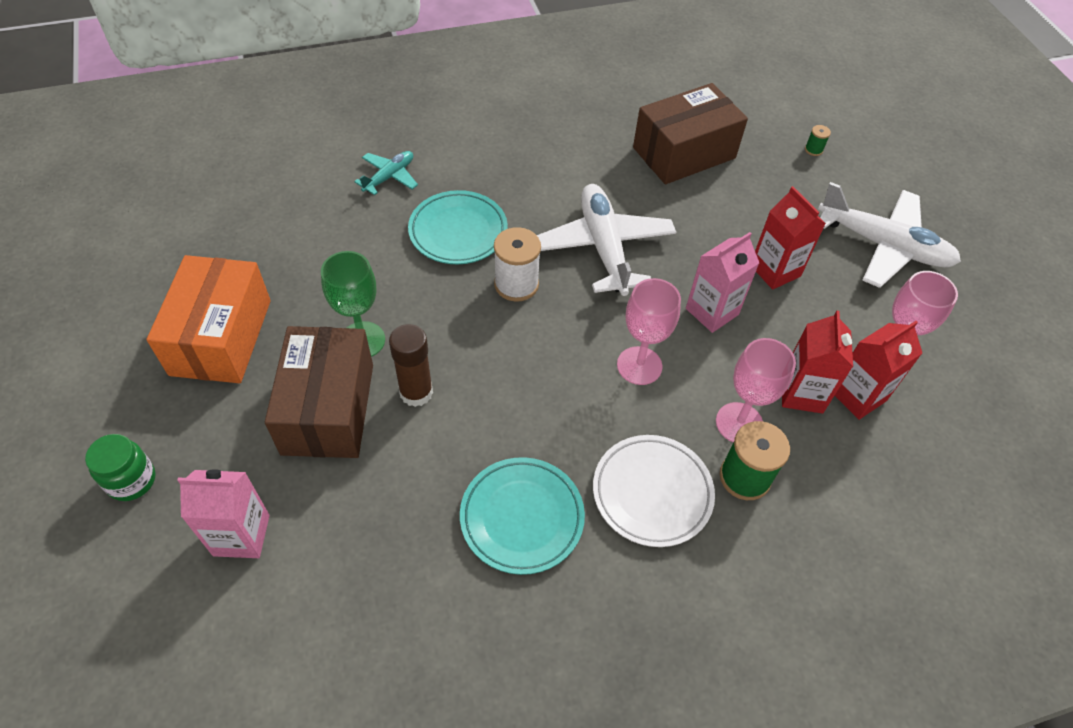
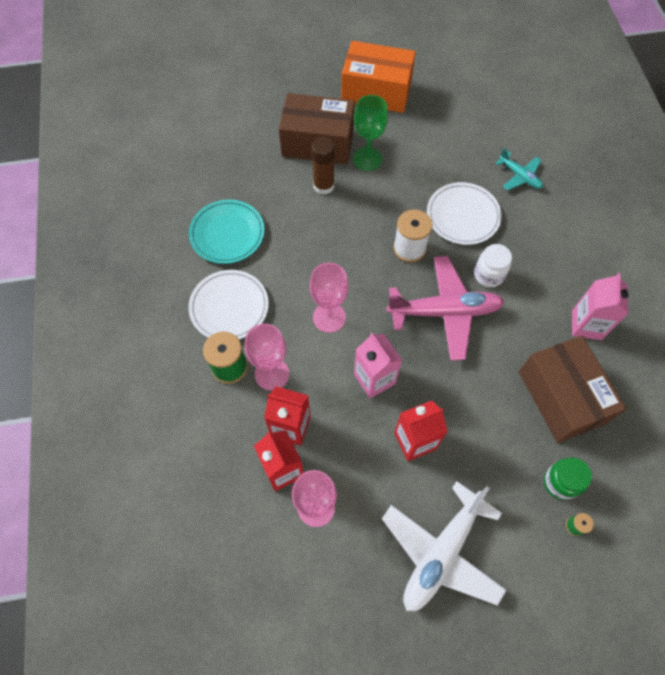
camera: 100 degrees right, 10 degrees up
(131, 480) = (285, 62): green jar -> green jar (560, 482)
(241, 535) = (244, 108): pink carton -> pink carton (586, 325)
(458, 231) = (462, 216): turquoise plate -> white plate
(544, 207) = (488, 275): none -> white jar
(604, 247) = (445, 312): white plane -> pink plane

